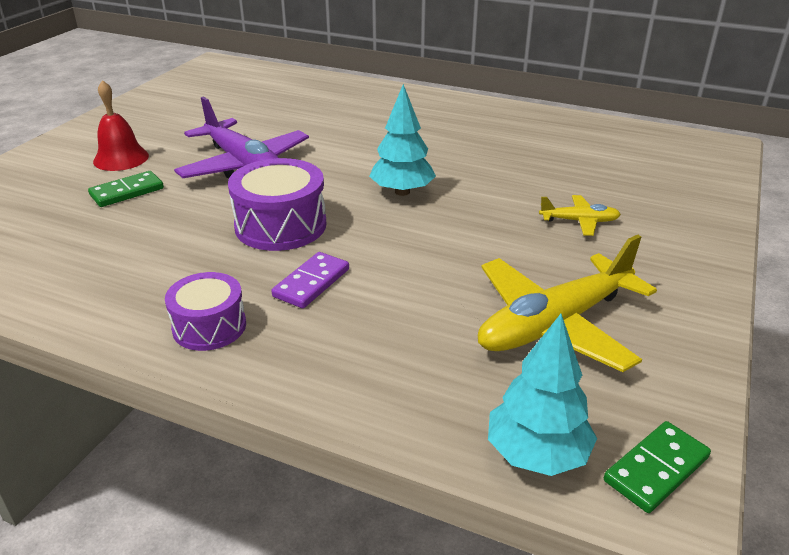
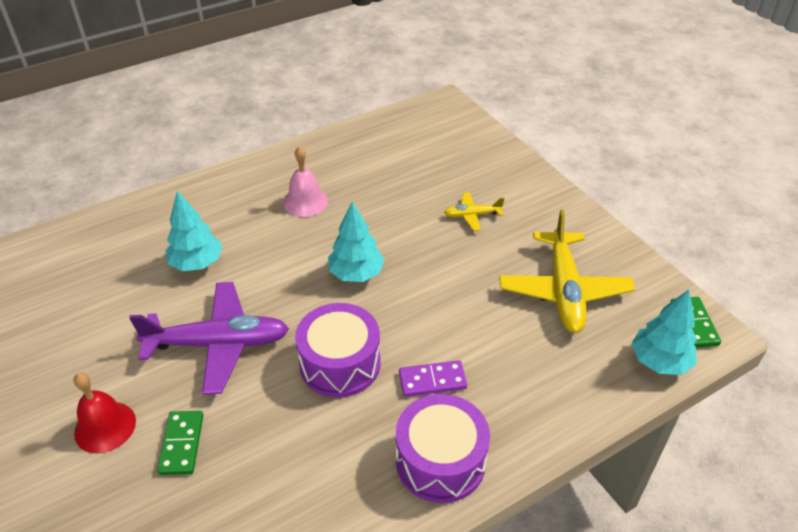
camera: 55 degrees left, 10 degrees up
(209, 326) = (440, 461): purple drum -> purple drum, size x1.53
(311, 283) = (432, 380): purple domino -> purple domino turned 75 degrees counterclockwise
(321, 125) = (197, 263): none -> turquoise tree
(458, 136) = (305, 201): none -> pink bell
(579, 221) = (472, 215): yellow plane -> yellow plane turned 135 degrees counterclockwise

